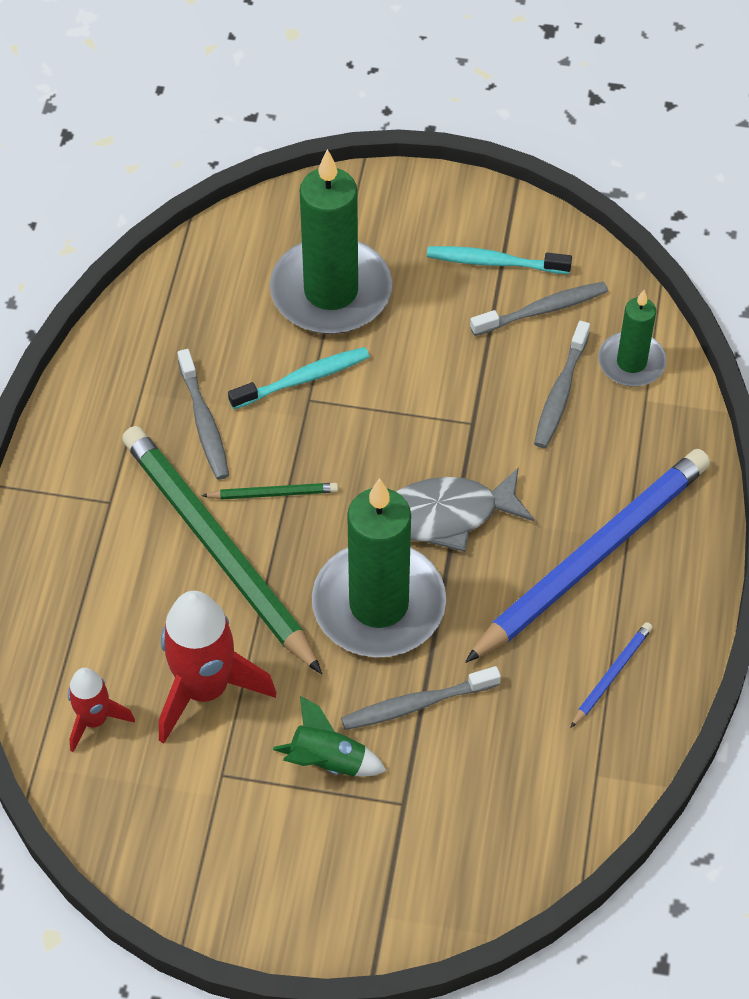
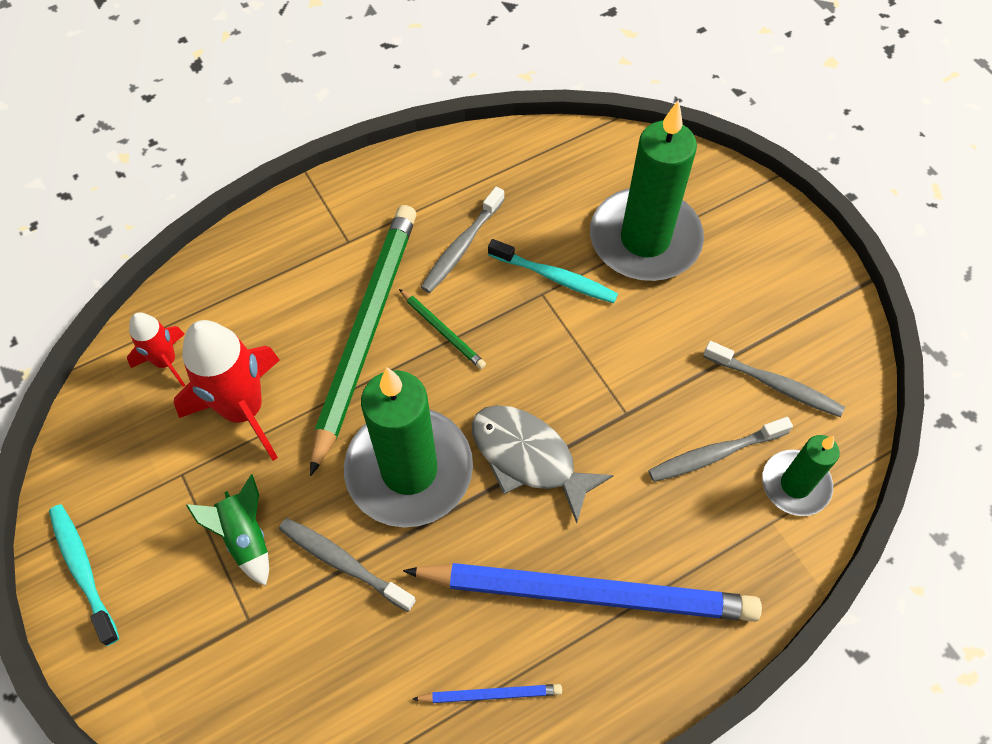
camera: 50 degrees right, 5 degrees up
(495, 262) = (782, 321): turquoise toothbrush -> turquoise toothbrush (83, 571)

